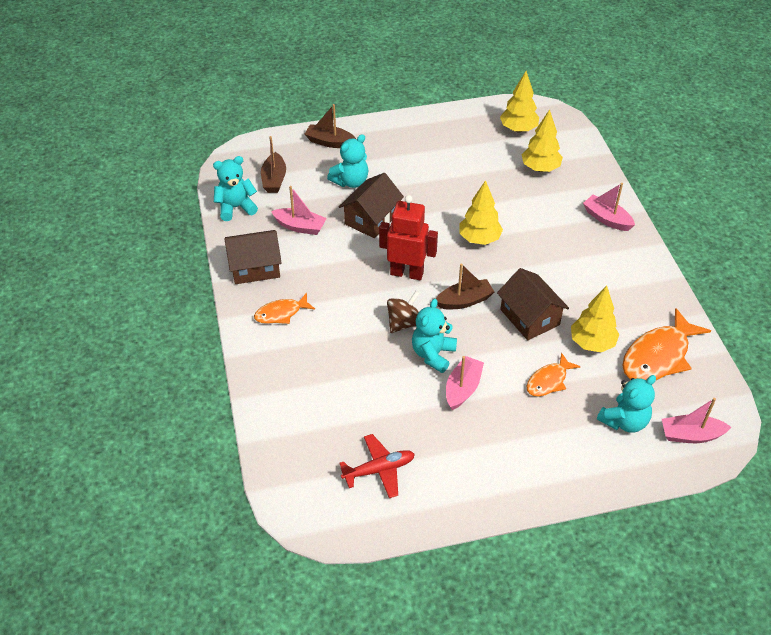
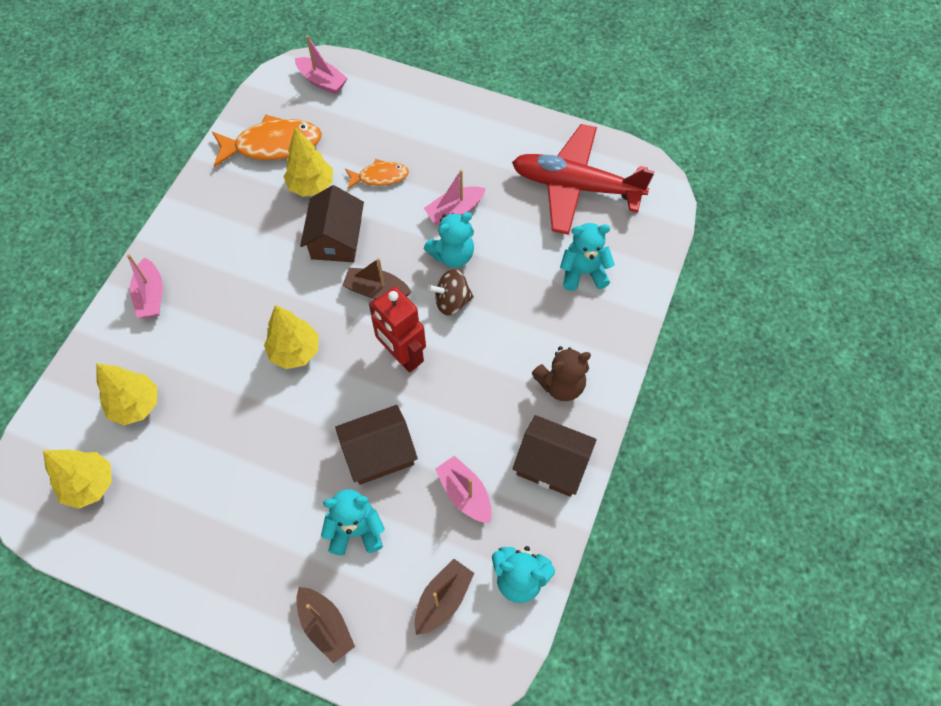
camera: 145 degrees left, 15 degrees up
(281, 313) = (561, 385): orange fish -> brown teddy bear
(379, 470) = (575, 186): red plane -> red plane, size x1.91
(624, 421) = (357, 116): turquoise teddy bear -> turquoise teddy bear (583, 272)

